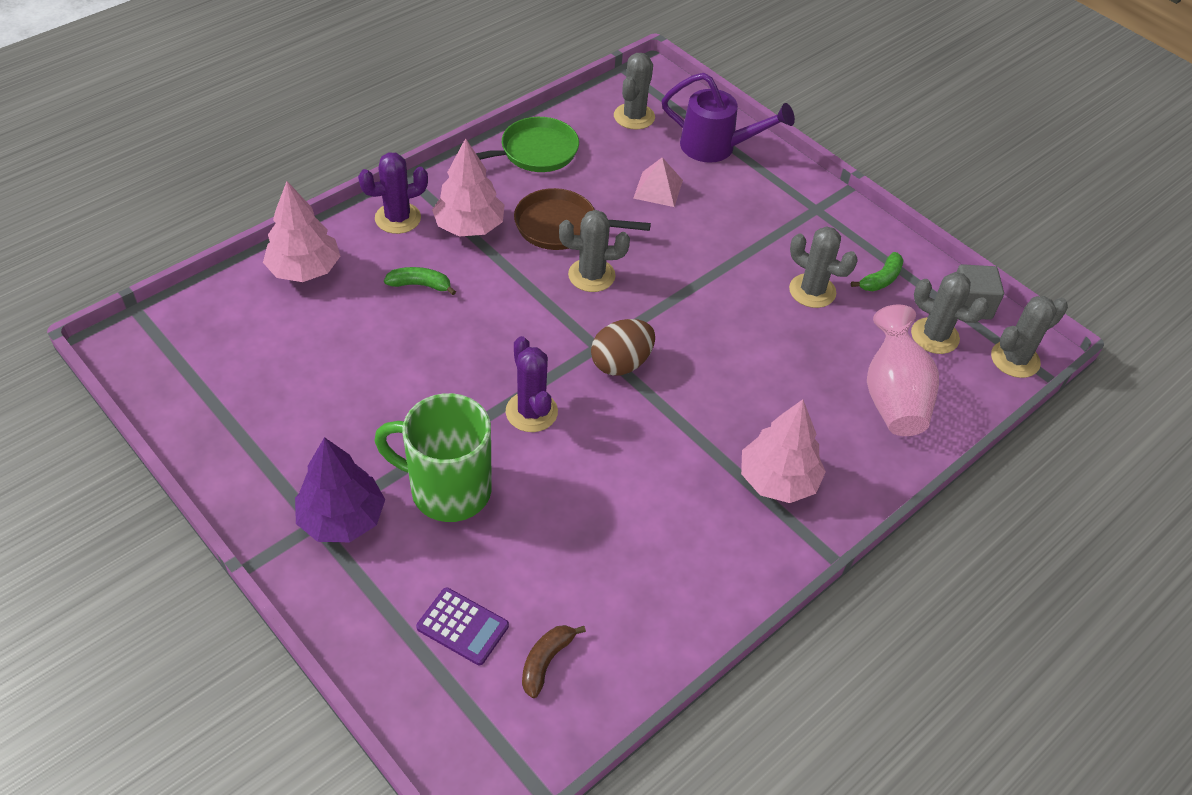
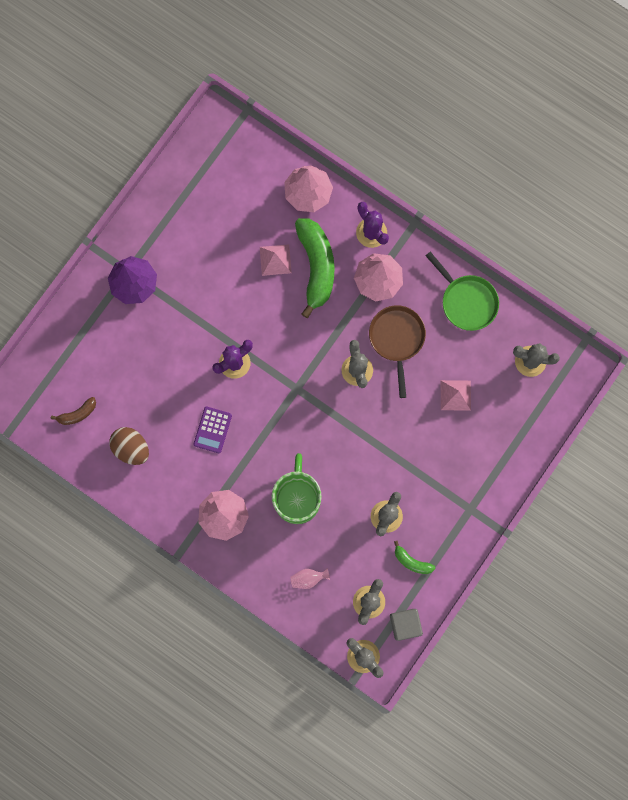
camera: 80 degrees right, 30 degrees up
(388, 327) = (275, 260): none -> pink pyramid
(420, 285) = (316, 267): green banana -> green banana, size x2.14
(448, 490) = (167, 332): green mug -> green mug (297, 498)
(462, 626) = (86, 366): purple calculator -> purple calculator (212, 430)
(546, 661) = (77, 414): brown banana -> brown banana turned 135 degrees clockwise
(621, 363) = (287, 406): brown egg -> brown egg (131, 448)
(716, 147) = (515, 427): purple watering can -> none
(893, 396) = (308, 578): pink vase -> pink vase, size x0.46

